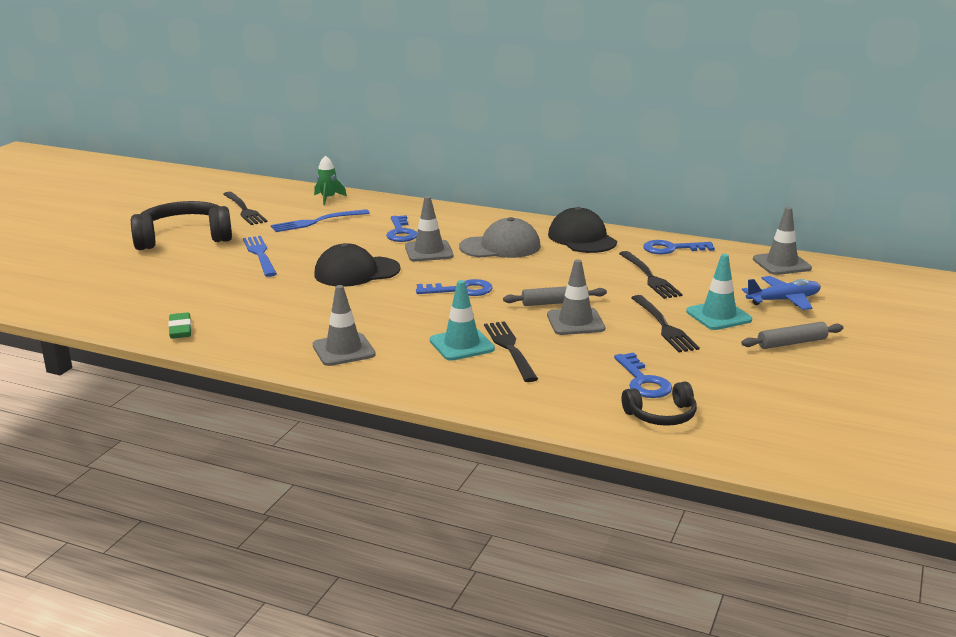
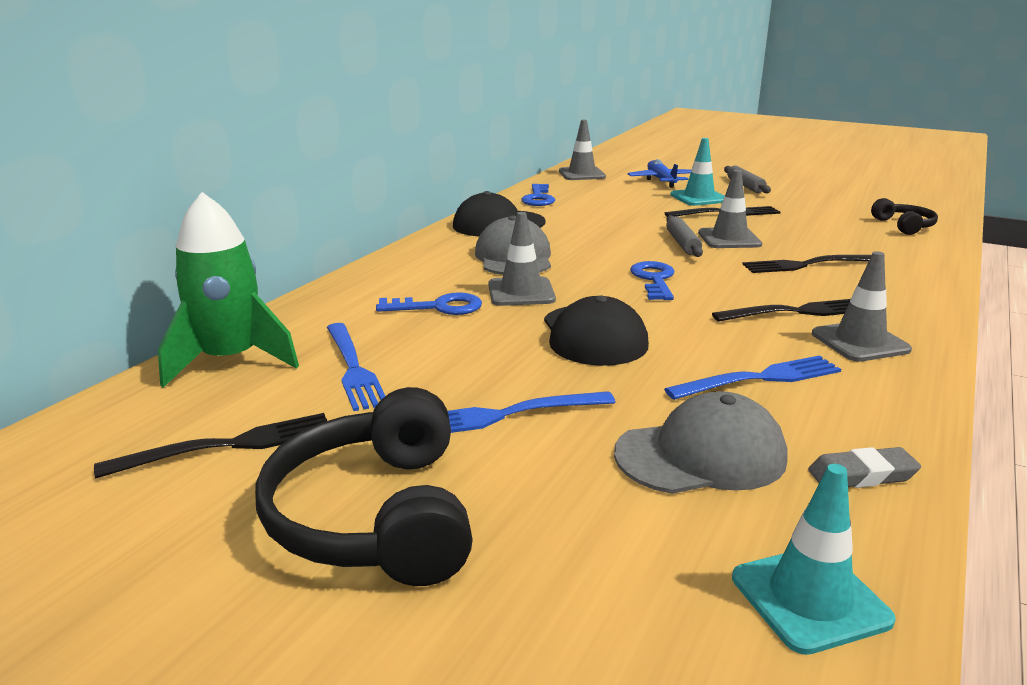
camera: 85 degrees left, 0 degrees up
(180, 329) = (862, 475): green eraser -> grey eraser
(210, 295) = (701, 455): none -> grey cap
(291, 314) = (760, 378): none -> blue fork
(328, 198) = (230, 360): green rocket -> green rocket, size x1.98
(461, 345) = (808, 283): turquoise traffic cone -> turquoise traffic cone (810, 598)
(643, 381) = (845, 226): blue key -> none
(650, 277) = (611, 209): black fork -> black fork (796, 312)

